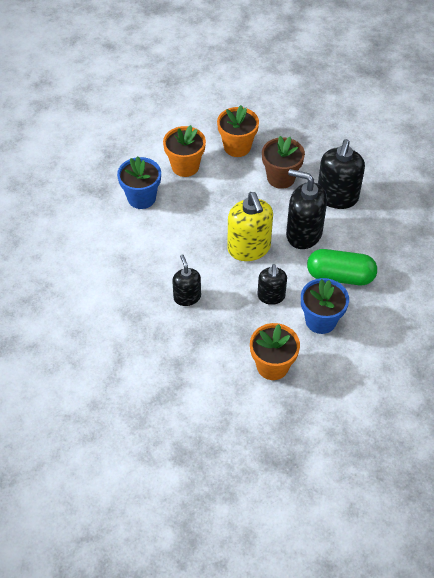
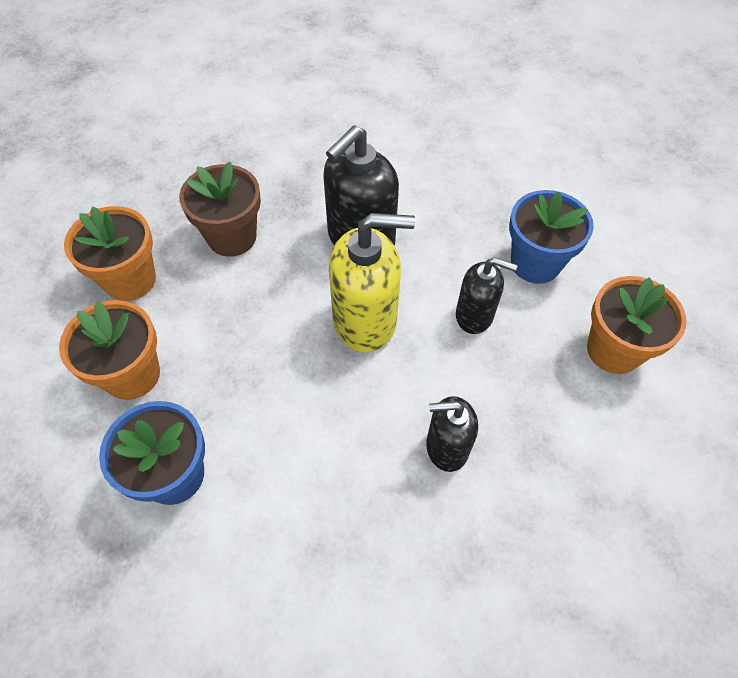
camera: 75 degrees left, 5 degrees up
(337, 197) = (304, 179): black soap dispenser -> none
(340, 276) = (457, 217): green capsule -> none

